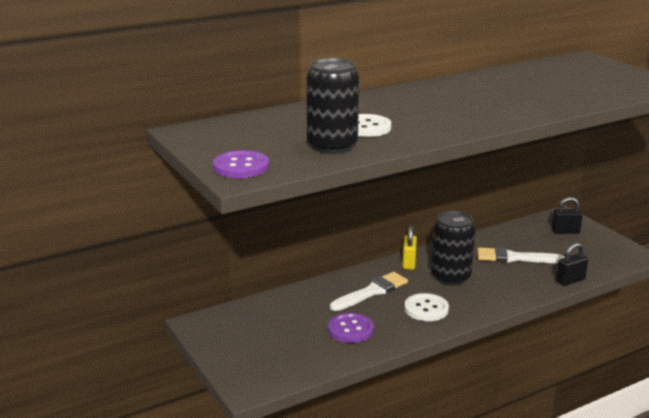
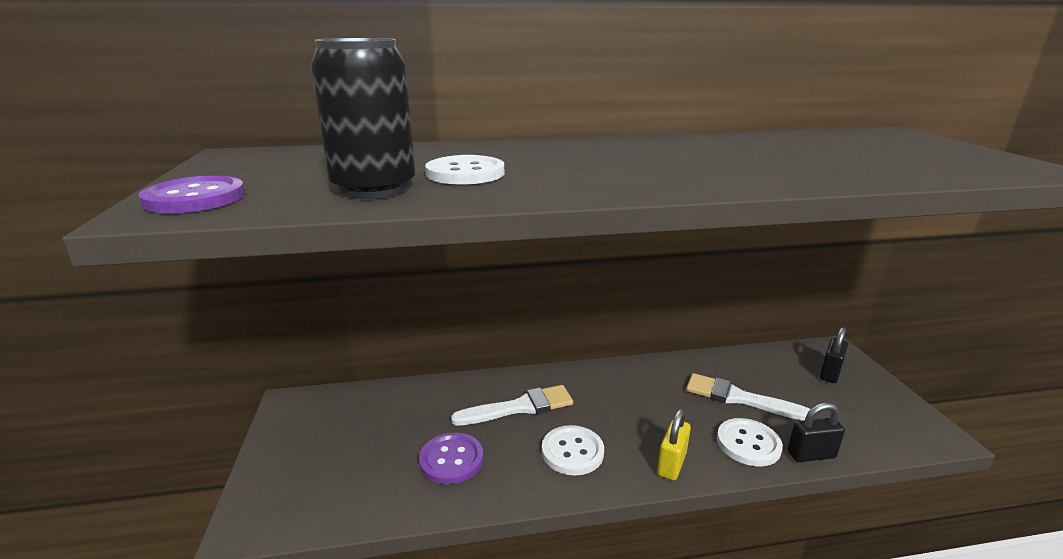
camera: 20 degrees right, 0 degrees up
(409, 263) = (593, 376): yellow padlock -> yellow padlock (671, 464)
(450, 277) = (635, 409): black can -> none
(531, 282) = (748, 444): none -> white button
(565, 232) = (830, 373): black padlock -> black padlock turned 75 degrees counterclockwise

